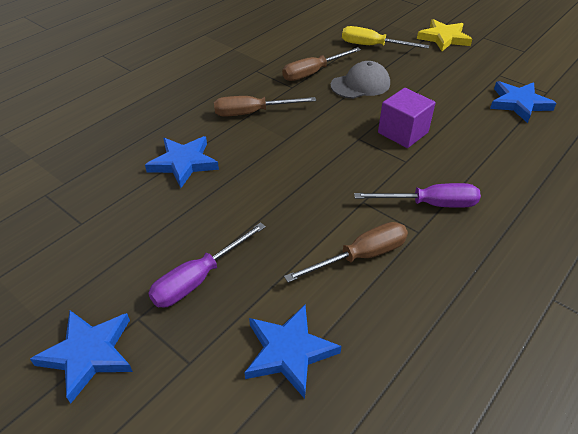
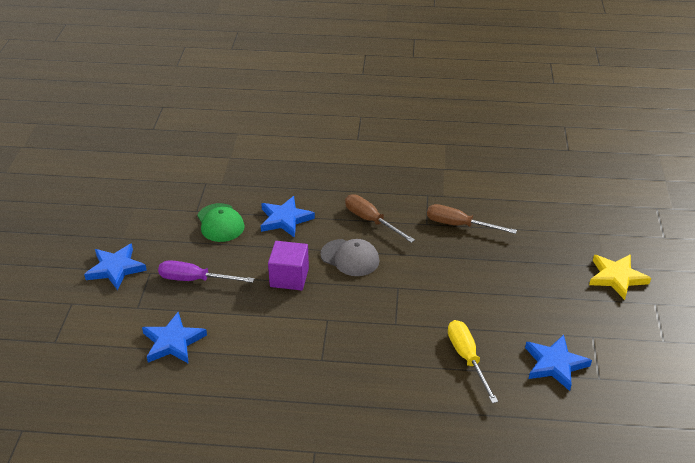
camera: 55 degrees right, 5 degrees down
(128, 213) = (220, 223): none -> green cap
(360, 85) = (472, 258): grey cap -> grey cap (350, 258)
(361, 256) = (272, 340): brown screwdriver -> none
(372, 46) = (543, 239): yellow screwdriver -> yellow screwdriver (467, 358)
(403, 132) = (431, 308): purple cube -> purple cube (289, 277)
(430, 204) = (357, 355): purple screwdriver -> none

